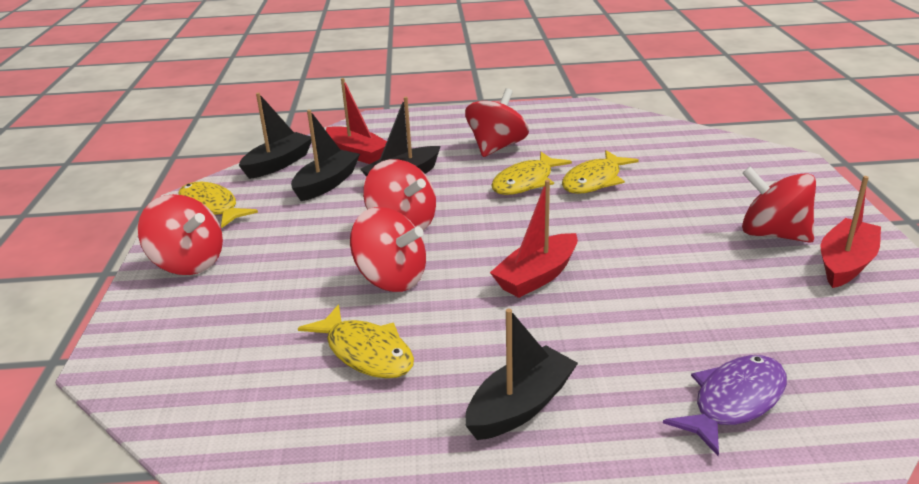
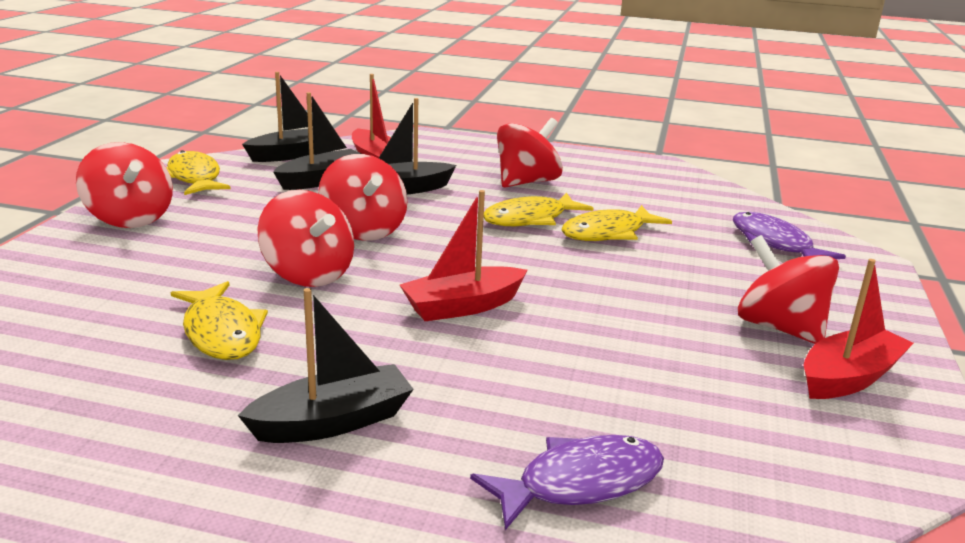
camera: 15 degrees right, 5 degrees down
(719, 161) = (774, 243): none -> purple fish

